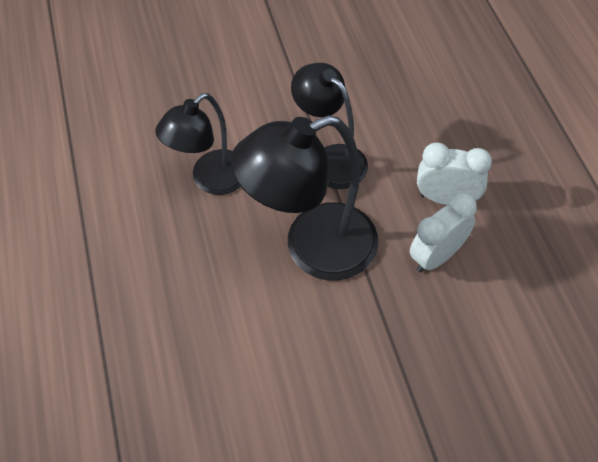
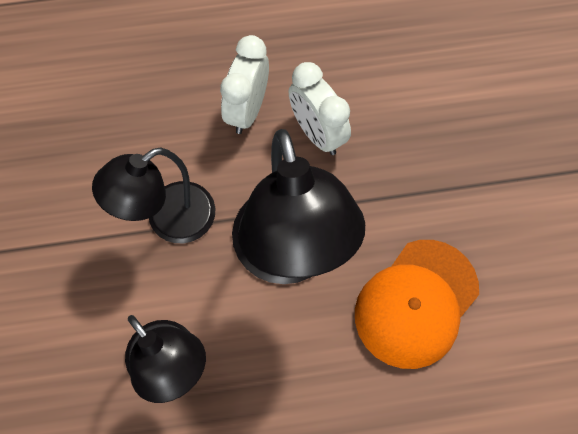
camera: 85 degrees left, 10 degrees up
(284, 352) = (416, 303): none -> orange cap

